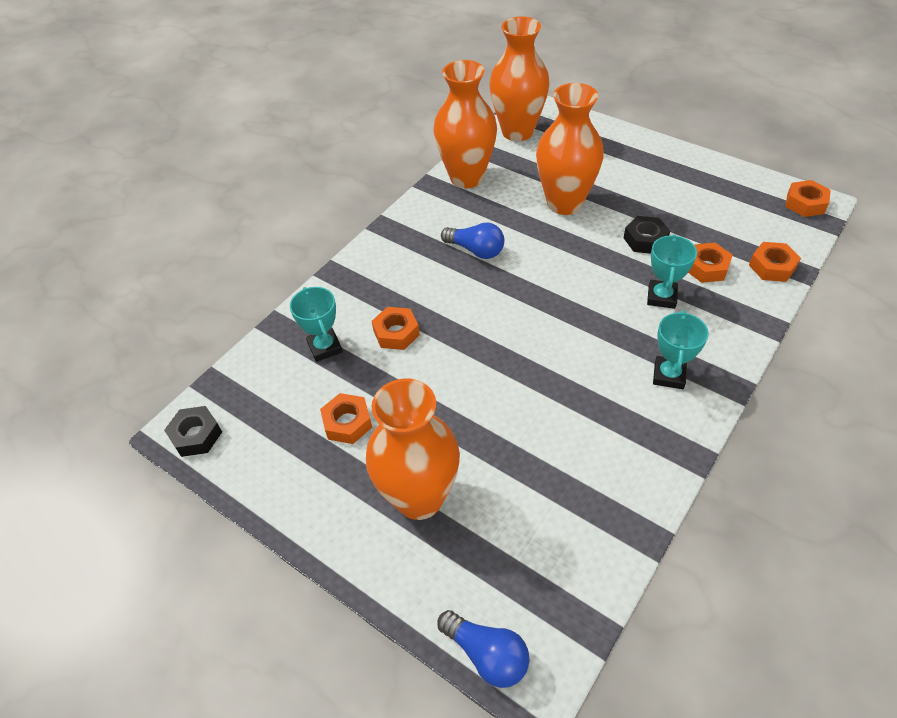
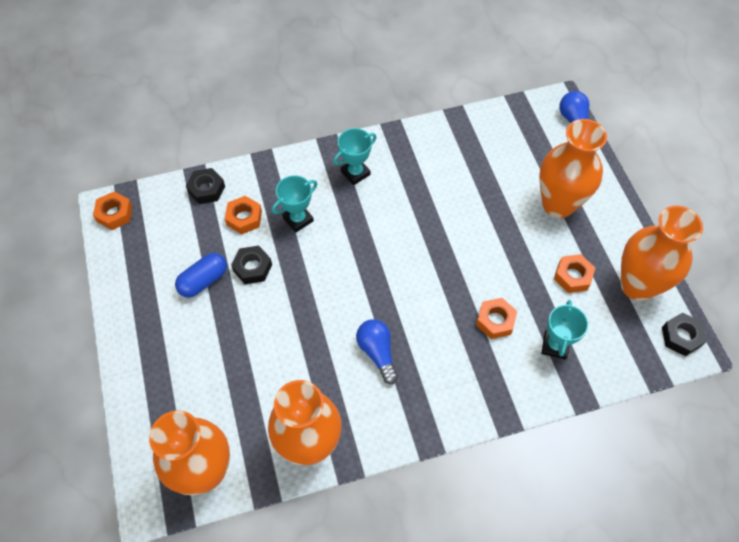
camera: 145 degrees left, 10 degrees up
(564, 203) = (265, 347): orange vase -> orange vase (637, 285)
(667, 209) = (203, 281): none -> blue capsule
(772, 267) = (206, 189): orange nut -> black nut

